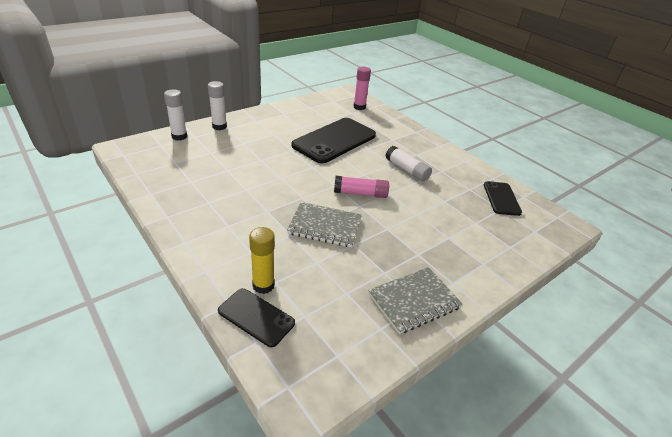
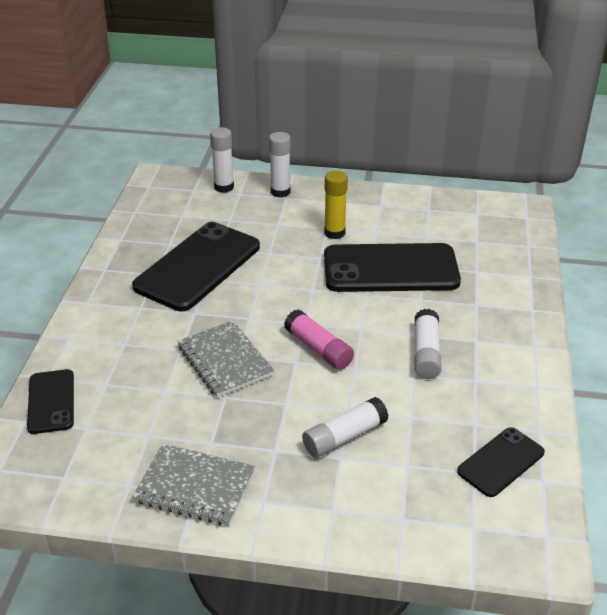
camera: 50 degrees right, 0 degrees up
(230, 185) = (198, 266): none -> black phone
(263, 285) = (92, 380): yellow glue stick -> yellow glue stick (334, 233)
(359, 107) = (502, 237): pink glue stick -> none
(435, 227) = (344, 437): none -> white glue stick

